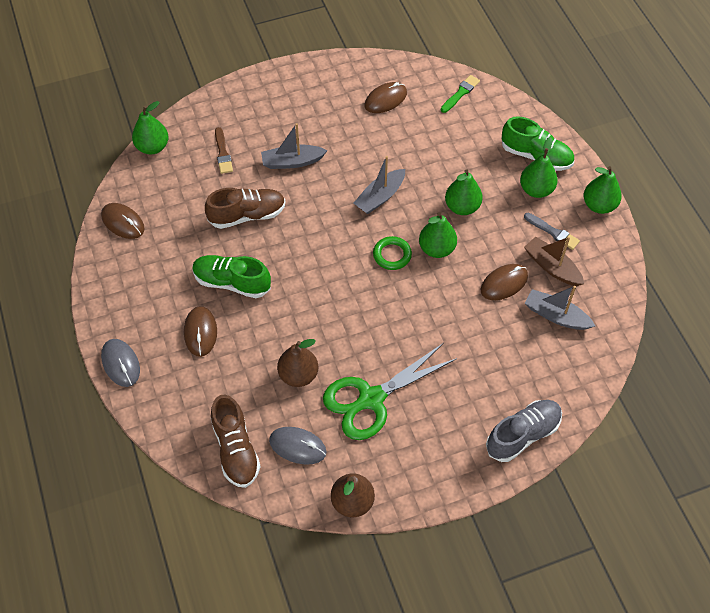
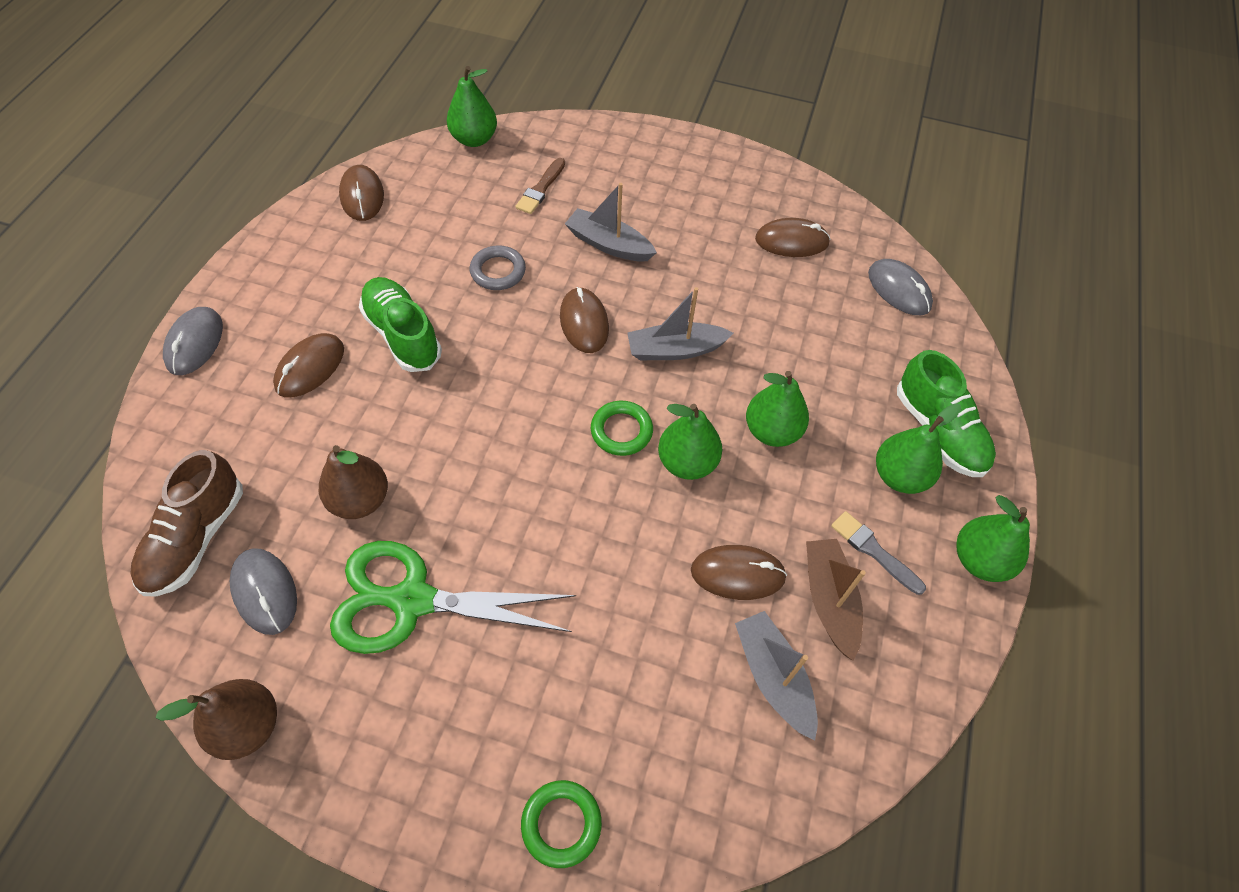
camera: 35 degrees right, 0 degrees up
(247, 215) = (498, 271): brown shoe -> grey ring
(321, 213) = (584, 322): none -> brown mouse
(460, 93) = (899, 290): green brush -> grey mouse
(523, 435) = (561, 824): grey shoe -> green ring
(553, 232) = (874, 551): grey brush -> grey brush turned 150 degrees clockwise

